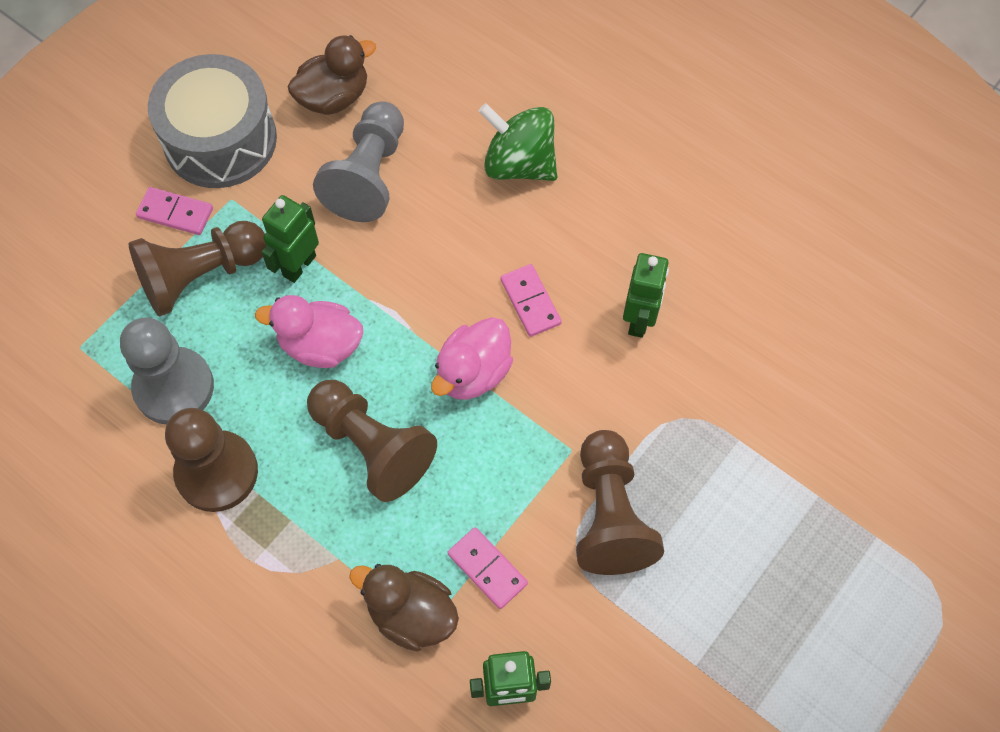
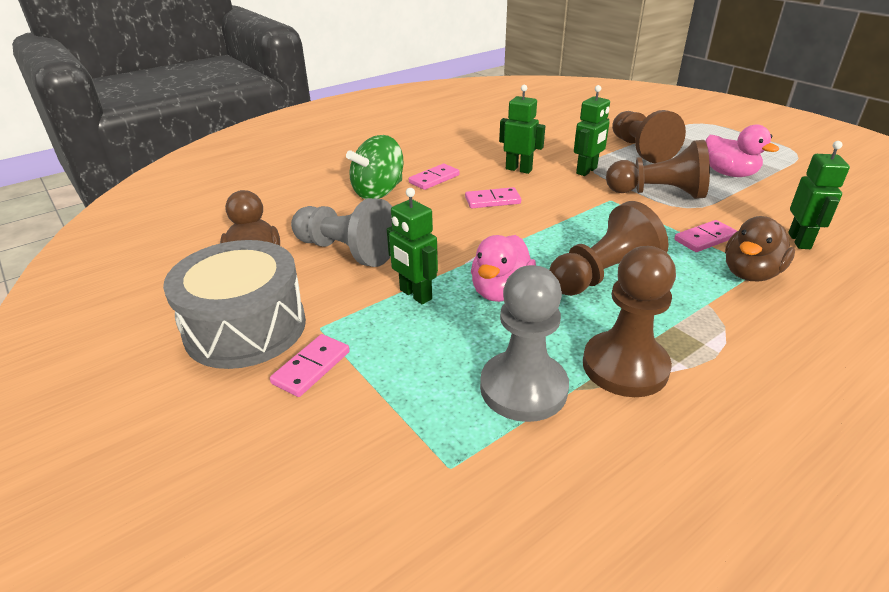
camera: 75 degrees left, 30 degrees down
(201, 276) = (398, 356): brown pawn -> brown pawn (640, 150)
(473, 373) = (544, 227): pink duck -> pink duck (729, 174)
(576, 218) = (434, 179): none -> pink domino
(661, 413) = (587, 171): none -> green robot

